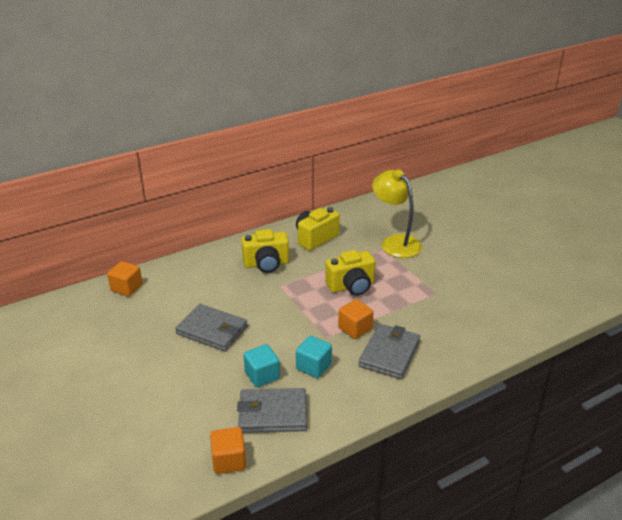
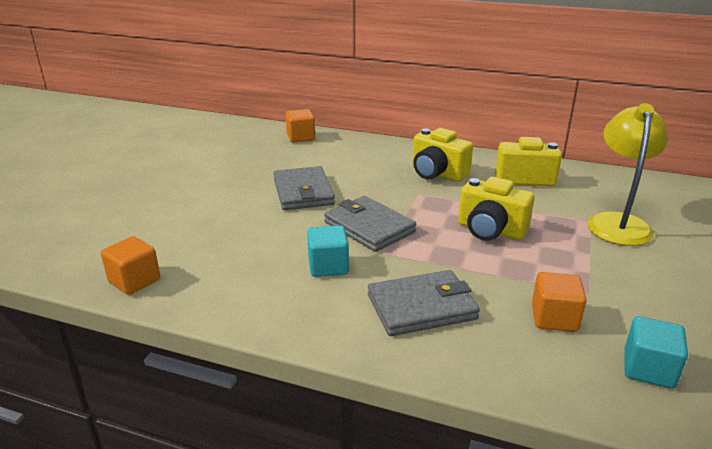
camera: 50 degrees right, 5 degrees down
(262, 375) = (275, 244): turquoise cube -> turquoise cube (648, 369)
(272, 413) = (227, 274): grey wallet -> grey wallet (369, 227)
(355, 328) = (426, 264): orange cube -> orange cube (554, 318)

